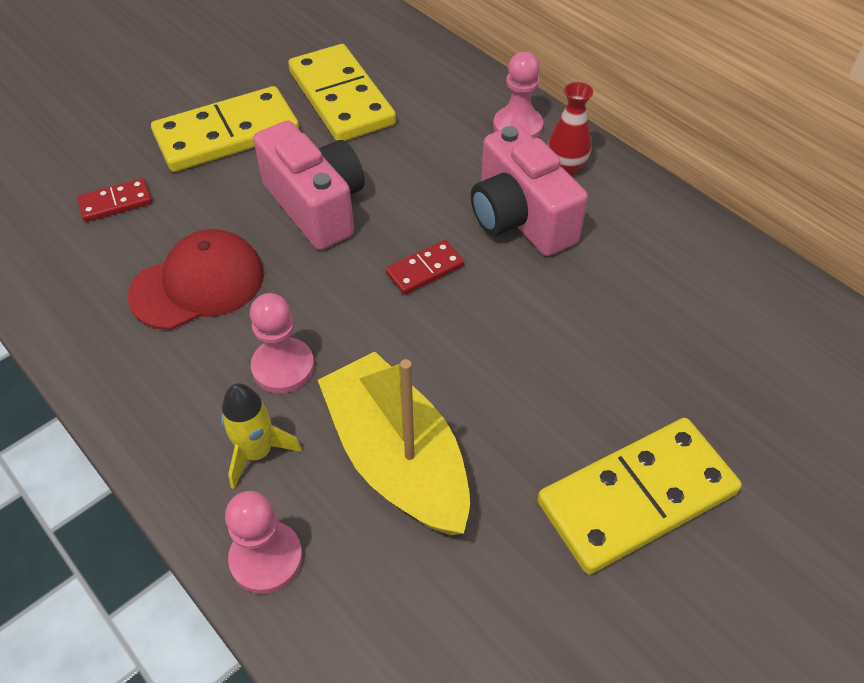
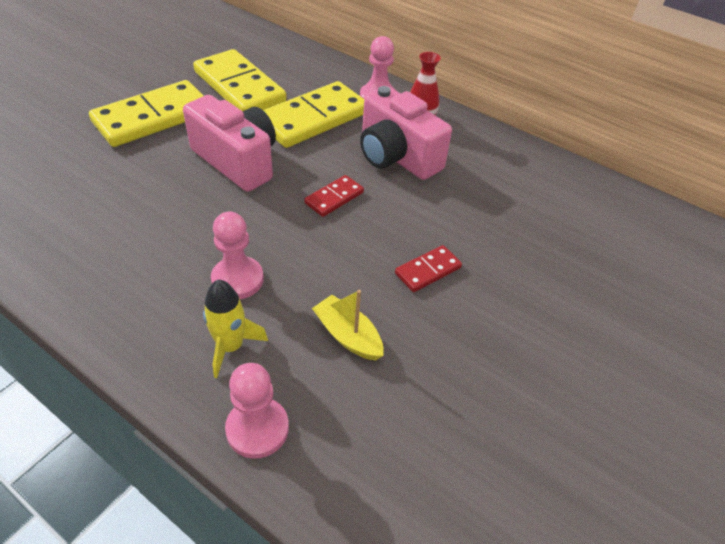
camera: 15 degrees left, 5 degrees down
(116, 202) = (67, 173): red domino -> red domino (428, 270)
(198, 284) = (151, 226): red cap -> none
(397, 458) = (348, 336): yellow boat -> yellow boat, size x0.50
(636, 497) = (538, 338): yellow domino -> yellow domino (313, 118)

